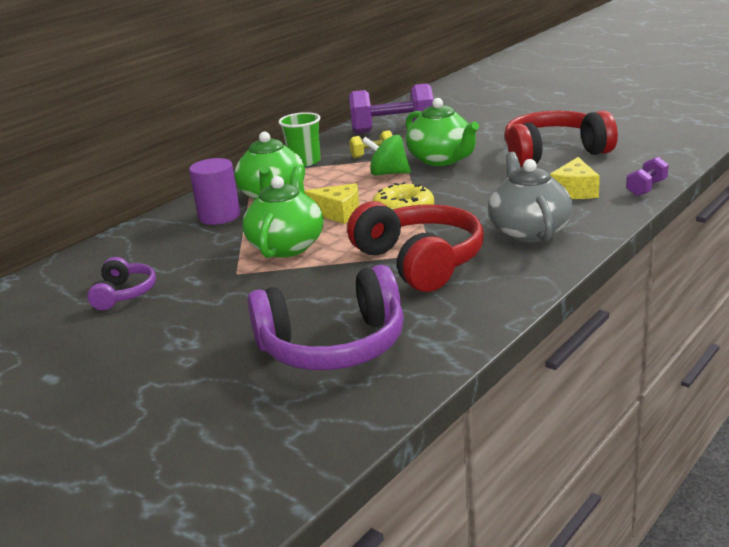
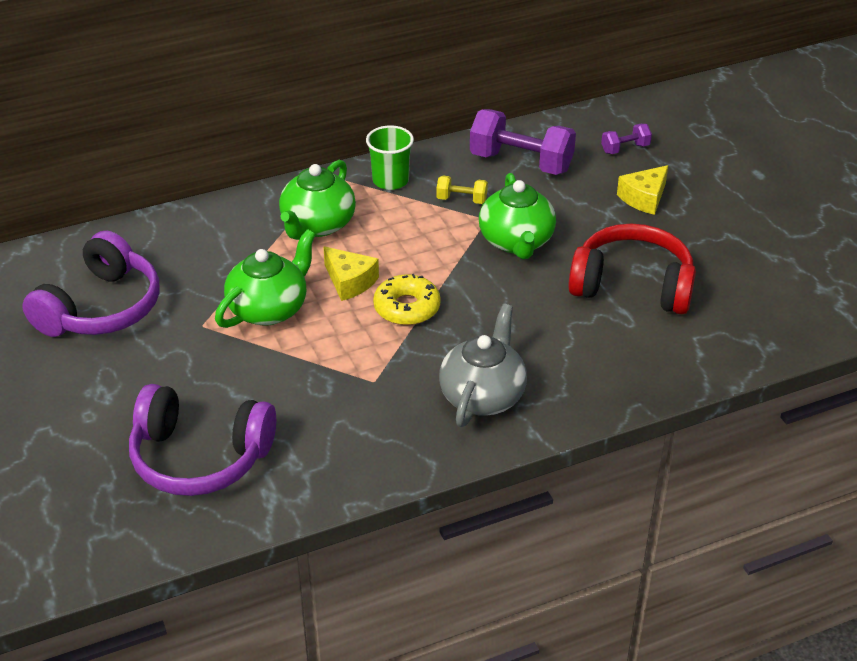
camera: 25 degrees right, 15 degrees up
(124, 294) = (101, 308): purple headphones -> purple headphones, size x1.92
(219, 216) = (249, 234): purple cylinder -> none
(388, 173) = (447, 240): green spinning top -> none
(420, 261) = (354, 388): red headphones -> none
(574, 191) = (585, 357): yellow cheese -> yellow cheese (644, 198)
(646, 188) = (655, 388): purple dumbbell -> purple dumbbell (625, 149)

